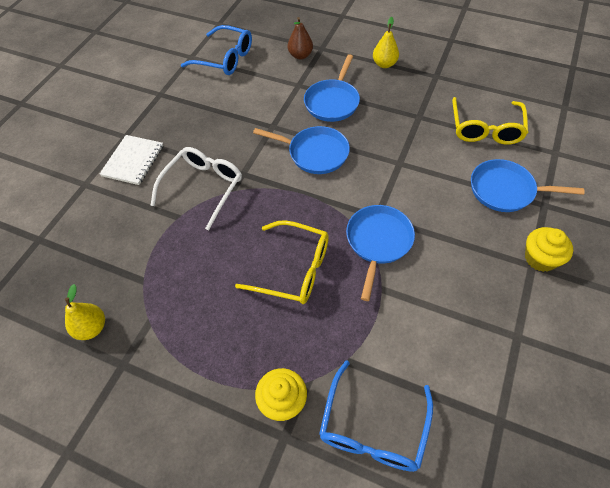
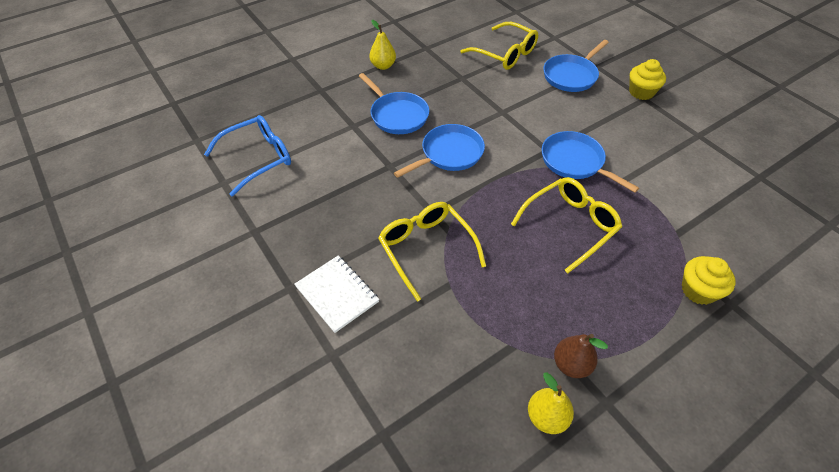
camera: 60 degrees left, 5 degrees down
(203, 187) = (426, 248): white glasses -> yellow glasses
(300, 55) = (315, 107): brown pear -> brown pear (571, 364)
(373, 429) = (743, 245): blue glasses -> none

